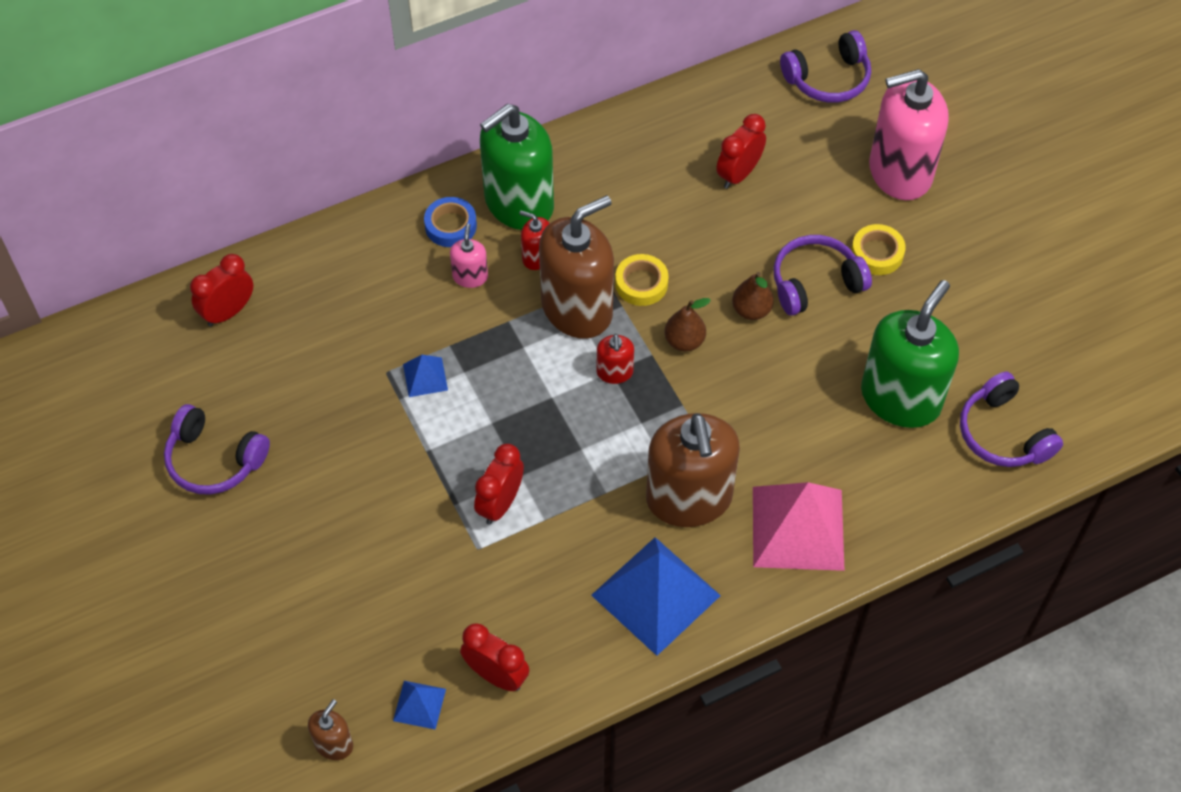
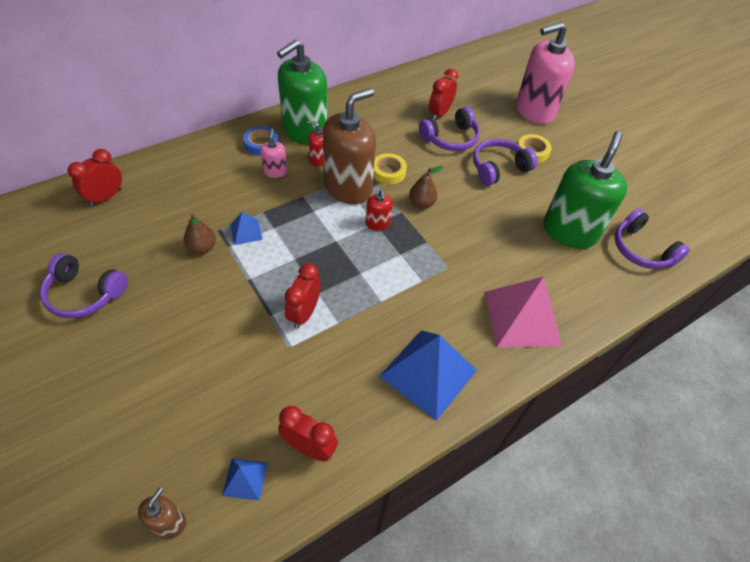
camera: 10 degrees left, 5 degrees down
(689, 498) = (441, 302): brown soap dispenser -> none
(751, 310) = (461, 184): brown pear -> brown pear (202, 248)
(828, 79) = (482, 68): purple headphones -> purple headphones (450, 138)

